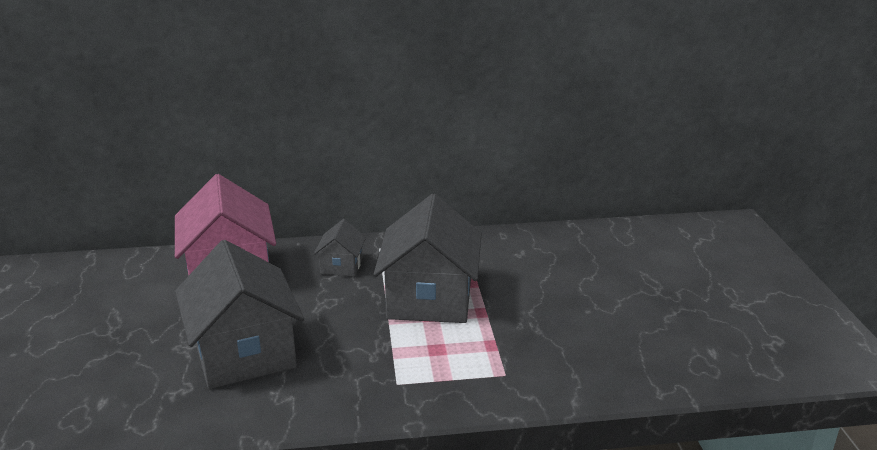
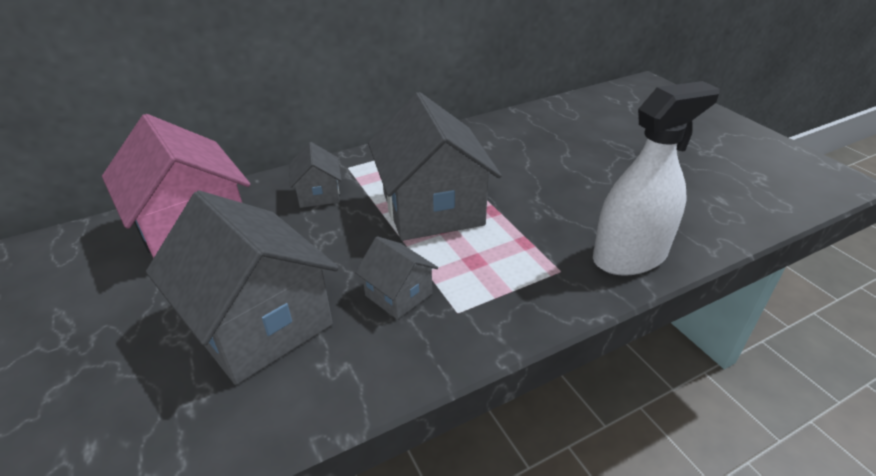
camera: 20 degrees left, 10 degrees up
(358, 359) = (398, 294): none -> grey house
(577, 378) = (630, 256): none -> white spray bottle

